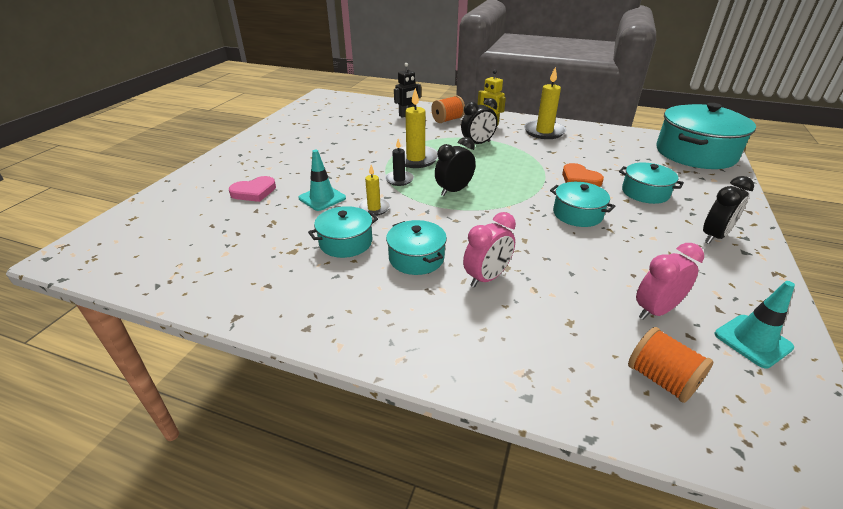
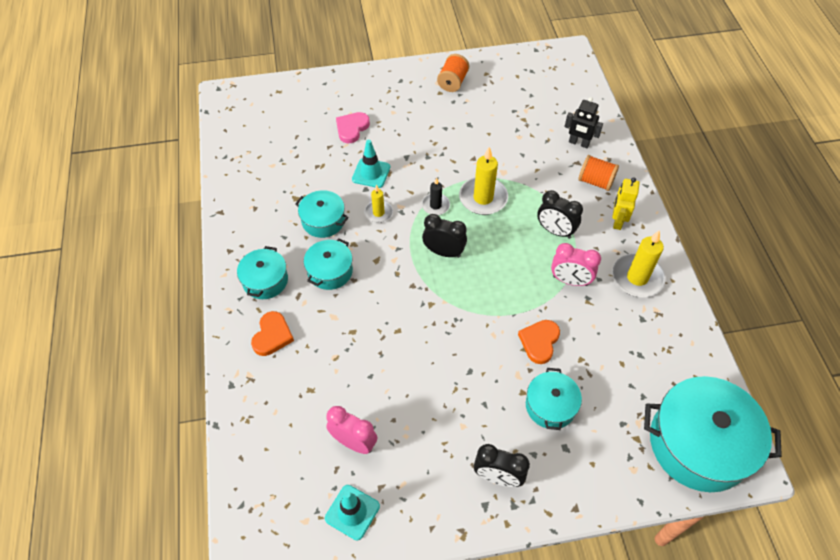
camera: 60 degrees right, 20 degrees up
(254, 192) = (352, 128): pink heart -> pink heart turned 90 degrees clockwise
(472, 330) = (272, 335): none -> orange heart
(486, 278) = (332, 323): pink clock -> pink clock (570, 281)
(577, 214) = (465, 357): turquoise pot -> turquoise pot (265, 280)
(661, 379) = (281, 455): orange spool -> orange spool (452, 82)

